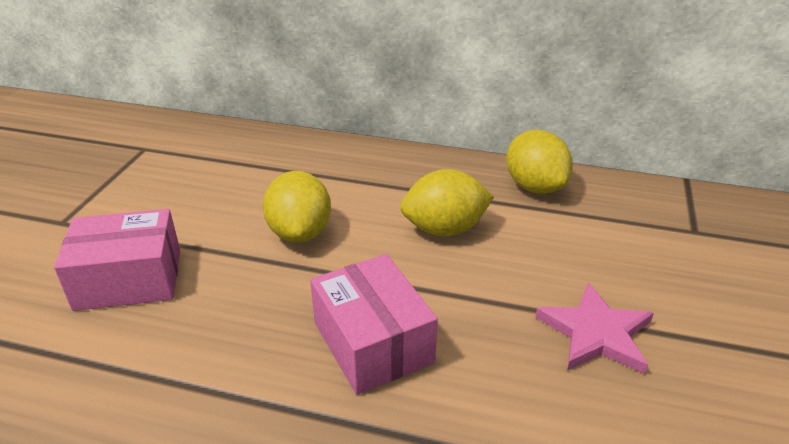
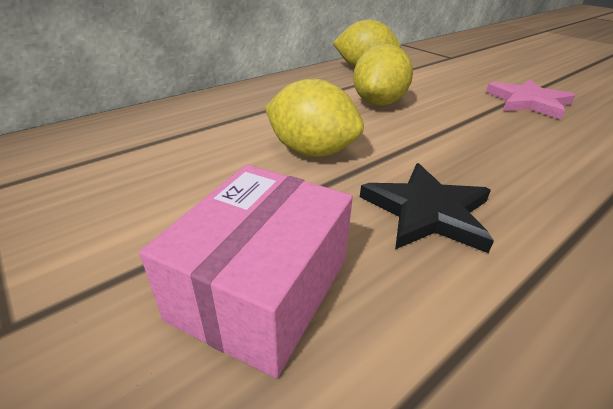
camera: 55 degrees left, 0 degrees up
(259, 318) = (427, 211): none -> black star
(373, 342) = (499, 168): pink box -> none

